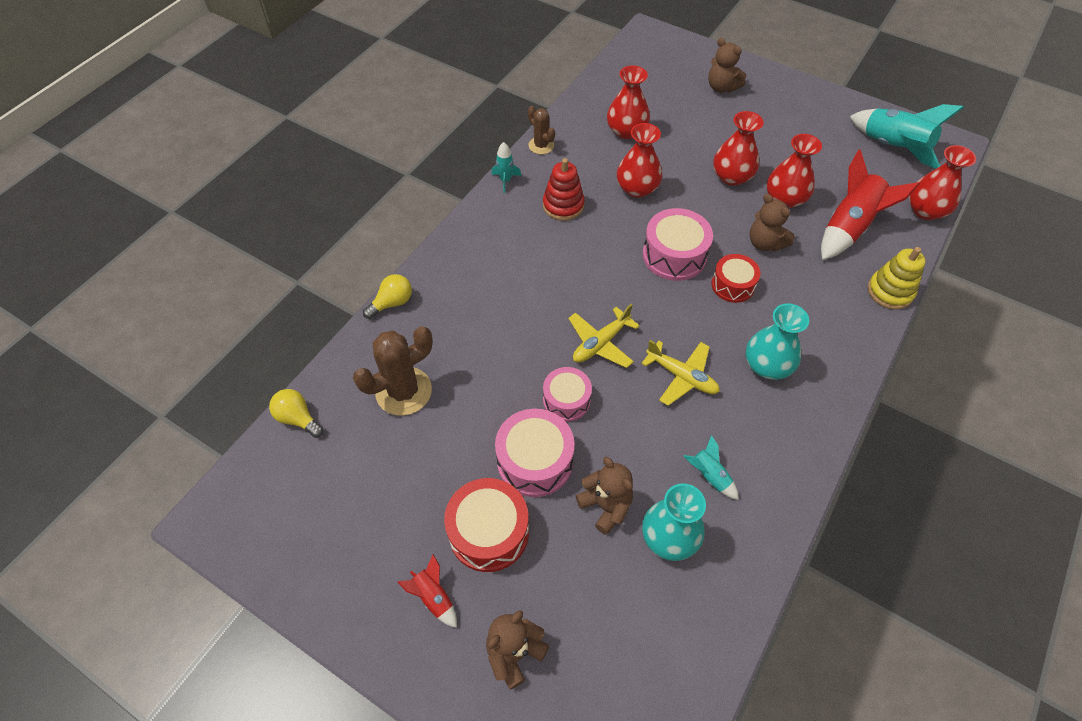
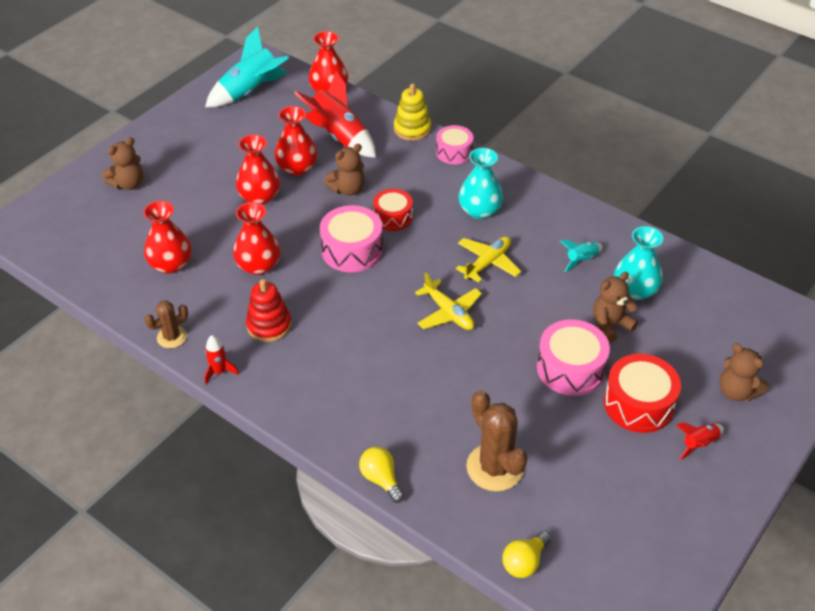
camera: 85 degrees left, 10 degrees down
(505, 180) = (219, 372): turquoise rocket -> red rocket
(566, 400) = (509, 342): pink drum -> pink drum (454, 152)

